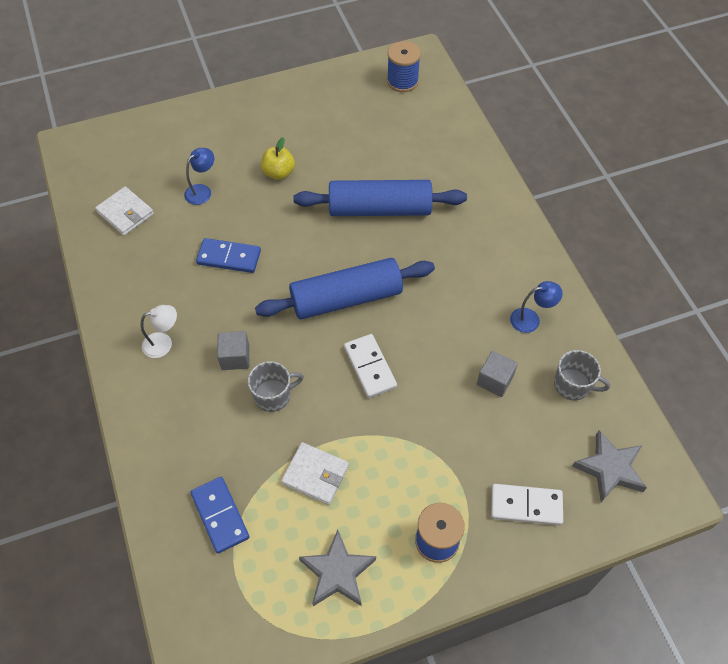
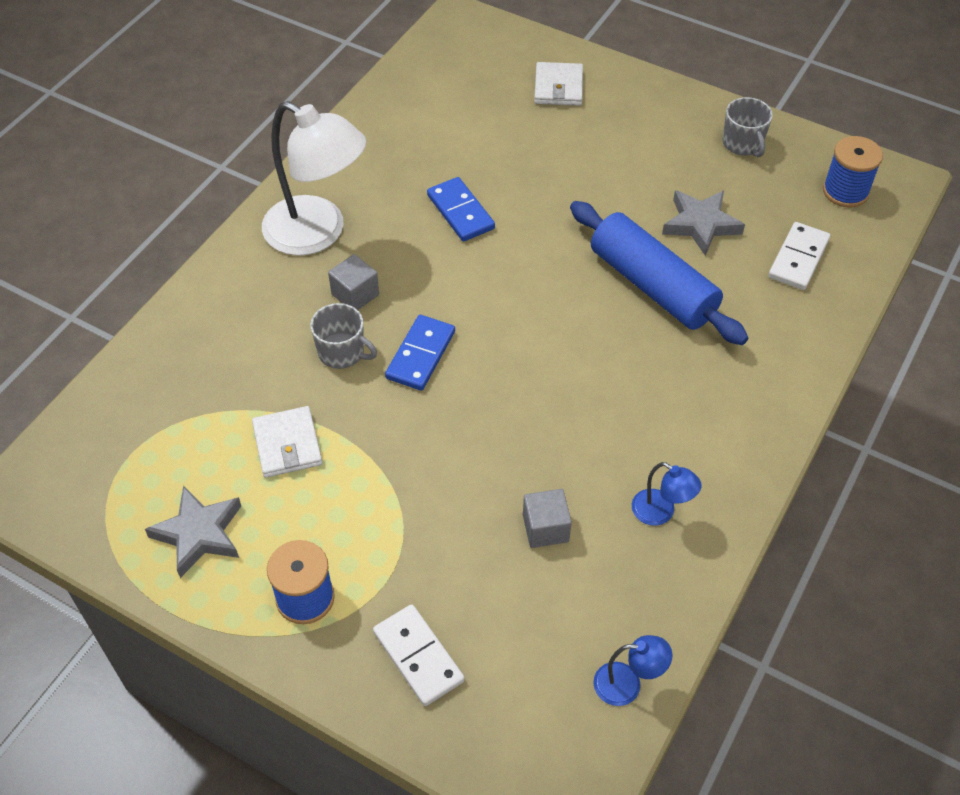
camera: 50 degrees right, 5 degrees down
(125, 213) = (427, 107): white wallet -> white wallet (558, 87)
(163, 343) = (318, 233): white lamp -> white lamp, size x2.26
(202, 191) = (514, 140): blue lamp -> blue lamp (627, 684)
(220, 515) = (180, 400): blue domino -> blue domino (421, 355)
(279, 173) = (602, 178): yellow apple -> none
(346, 298) = (511, 333): blue rolling pin -> none
(369, 367) = (450, 407): white domino -> white domino (798, 258)
(573, 385) = (615, 609): grey mug -> grey mug (743, 144)
(610, 469) = (542, 715): grey star -> grey star (701, 224)

